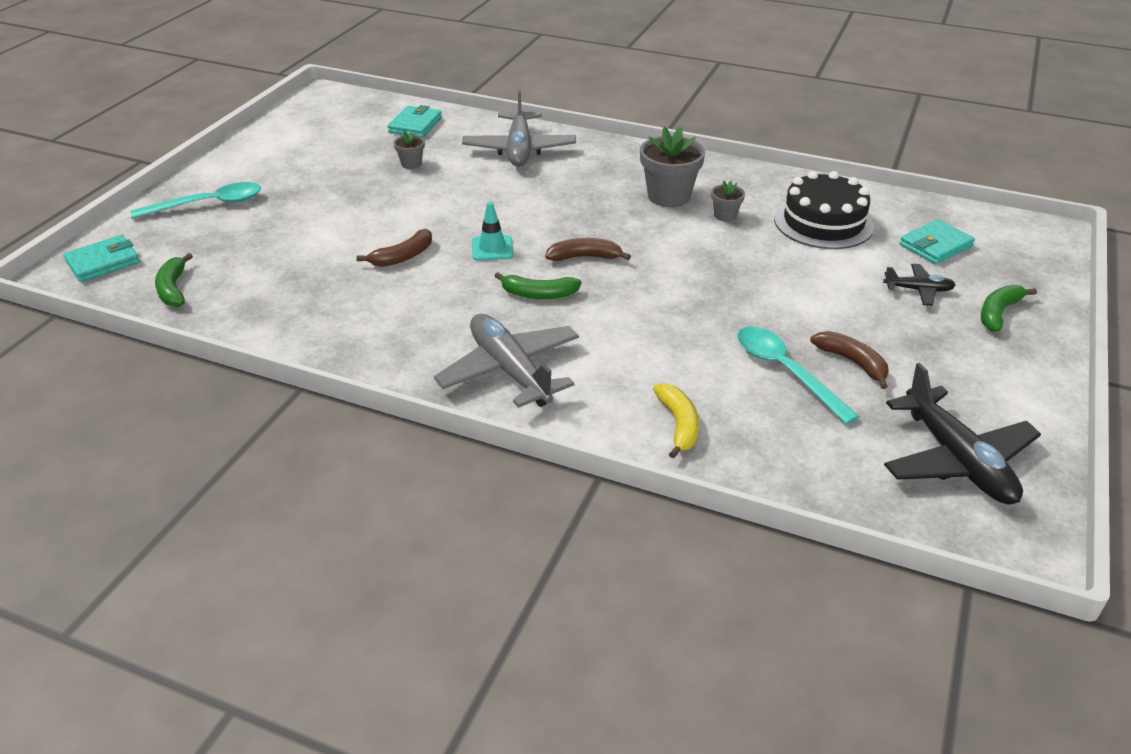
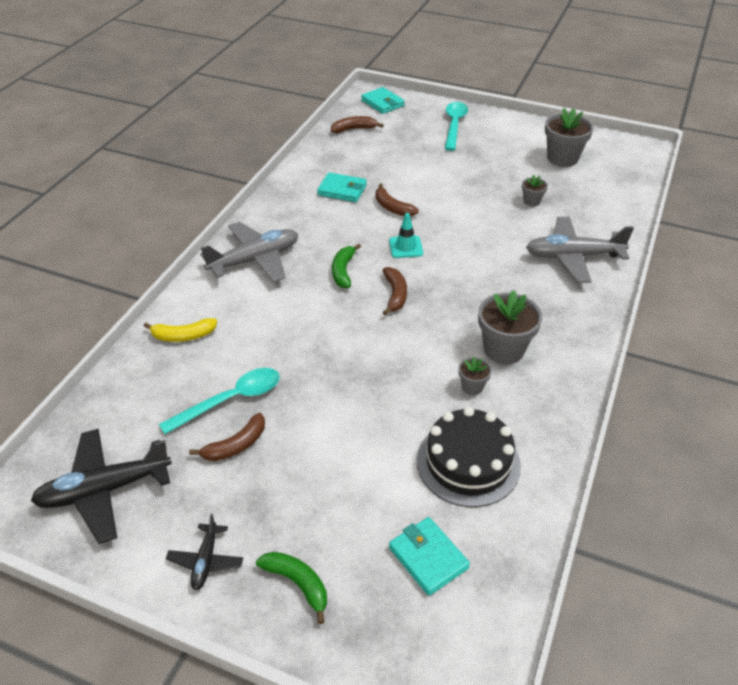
camera: 90 degrees right, 5 degrees up
(173, 289) = (354, 129): green banana -> brown banana
(208, 204) = (454, 125): turquoise spoon -> turquoise spoon turned 150 degrees counterclockwise
(324, 139) = (562, 158): none -> grey flower pot
(415, 125) = (602, 198): turquoise wallet -> turquoise wallet (342, 190)
(918, 290) = (341, 520): black plane -> black plane (206, 561)

